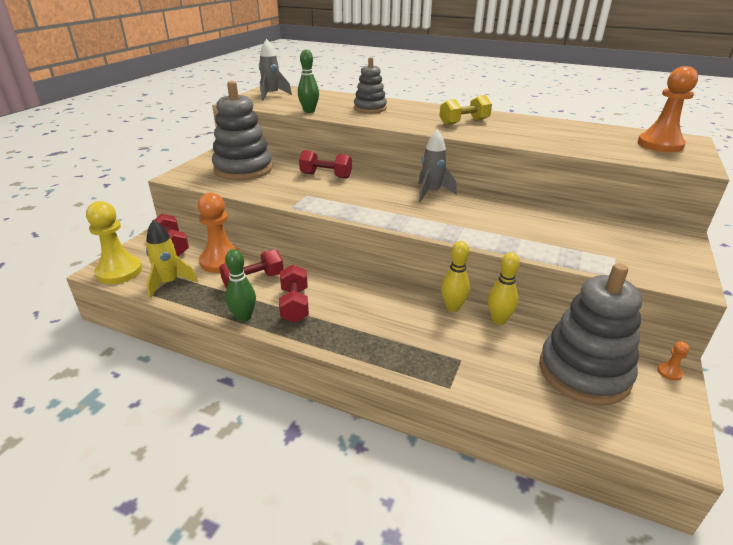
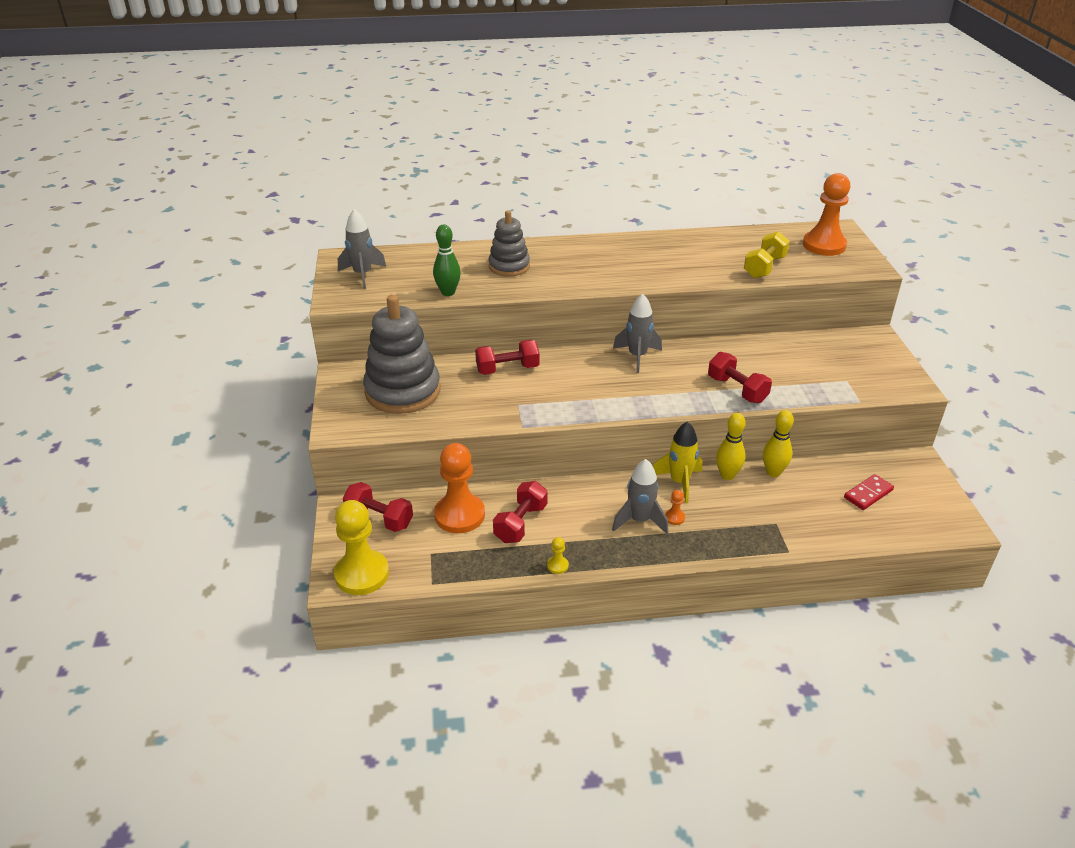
camera: 30 degrees left, 5 degrees up
(169, 283) = (437, 563): yellow rocket -> yellow rocket (679, 482)
(244, 317) = (557, 565): green bowling pin -> yellow pawn
(295, 305) = (590, 532): red dumbbell -> red dumbbell (737, 390)
(342, 312) = (639, 520): none -> grey rocket
(464, 122) = (630, 262): yellow dumbbell -> yellow dumbbell (764, 267)
(584, 372) = (868, 494): grey stacking toy -> red domino
(669, 372) = (921, 468): orange pawn -> orange pawn (674, 517)

